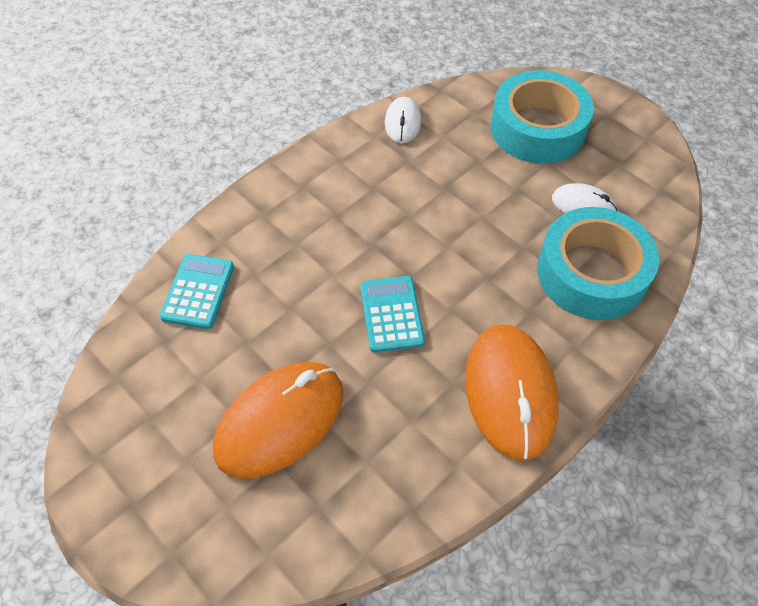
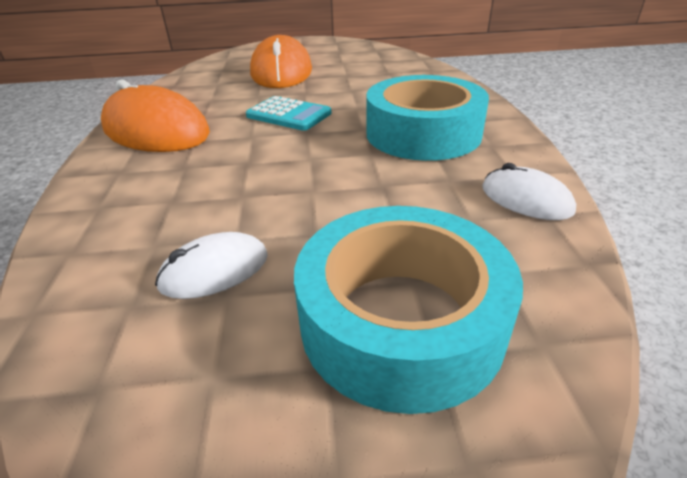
camera: 130 degrees right, 20 degrees down
(198, 291) = (406, 71): turquoise calculator -> none
(591, 273) = (144, 219): turquoise tape -> turquoise tape (423, 133)

